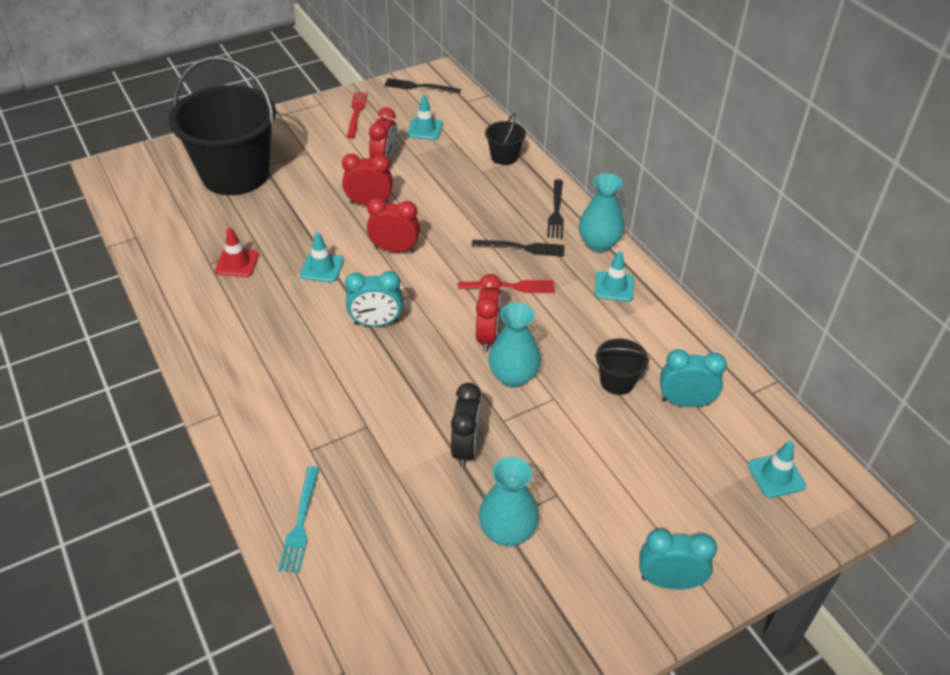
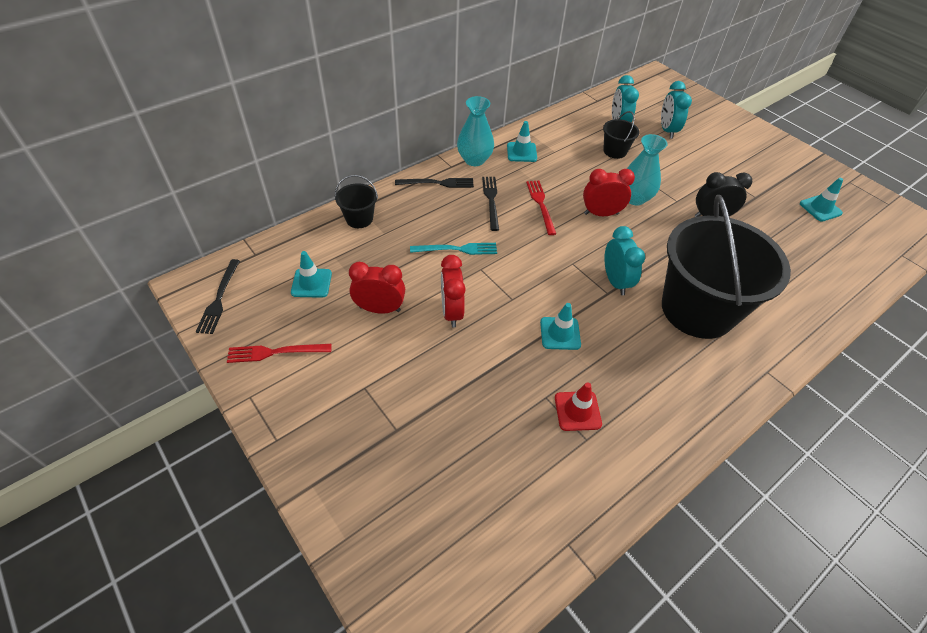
camera: 100 degrees left, 5 degrees up
(235, 174) = (418, 459): black bucket -> black bucket (697, 309)
(300, 523) = (826, 294): turquoise fork -> turquoise fork (457, 249)
(394, 249) = (517, 282): red clock -> none
(507, 531) = (761, 194): turquoise vase -> none
(669, 581) = (748, 134): turquoise clock -> turquoise clock (667, 130)
(776, 475) = (655, 96): turquoise traffic cone -> turquoise traffic cone (820, 208)

